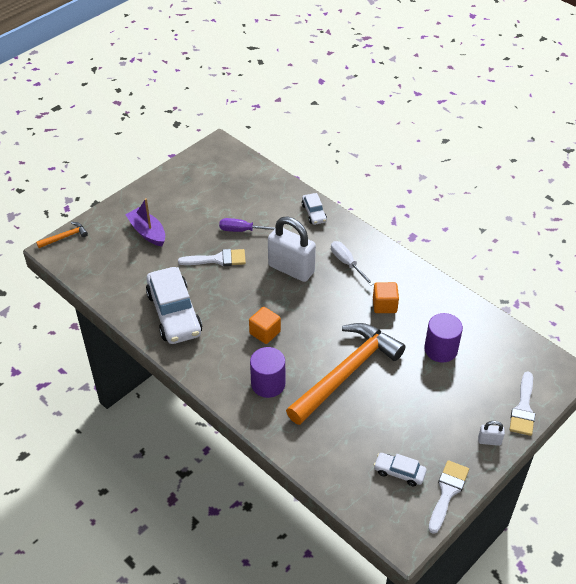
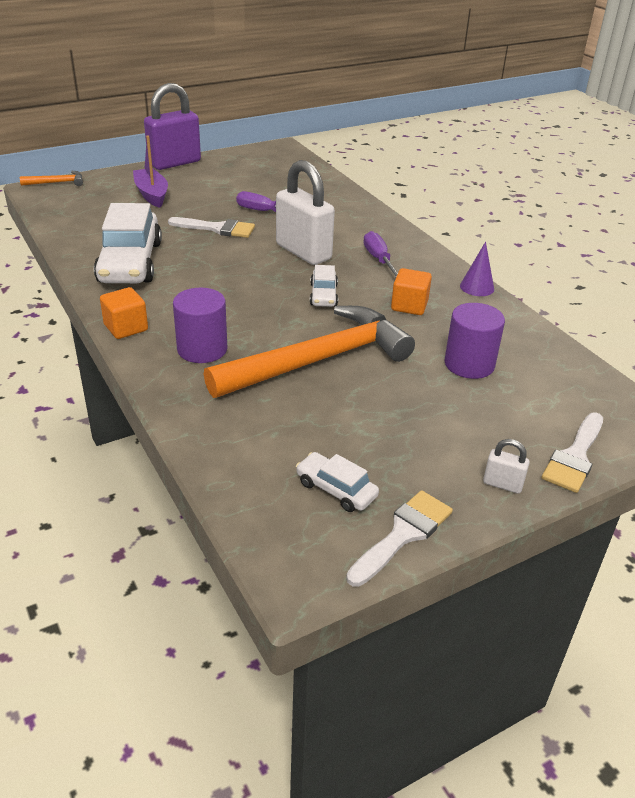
camera: 15 degrees right, 10 degrees down
(144, 188) = (174, 163): none -> purple padlock
(265, 332) = (232, 300): orange cube -> orange cube (126, 327)
(314, 213) = (361, 213): white car -> white car (323, 295)
(347, 263) = (379, 260): white screwdriver -> purple screwdriver
(422, 274) = (477, 287): none -> purple cone

